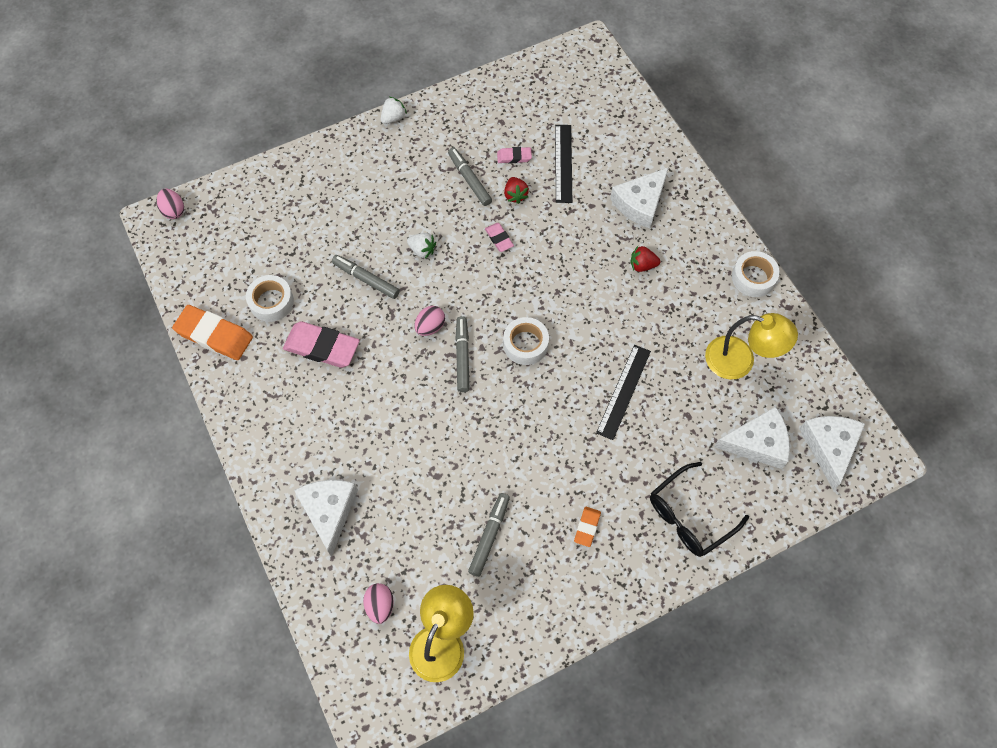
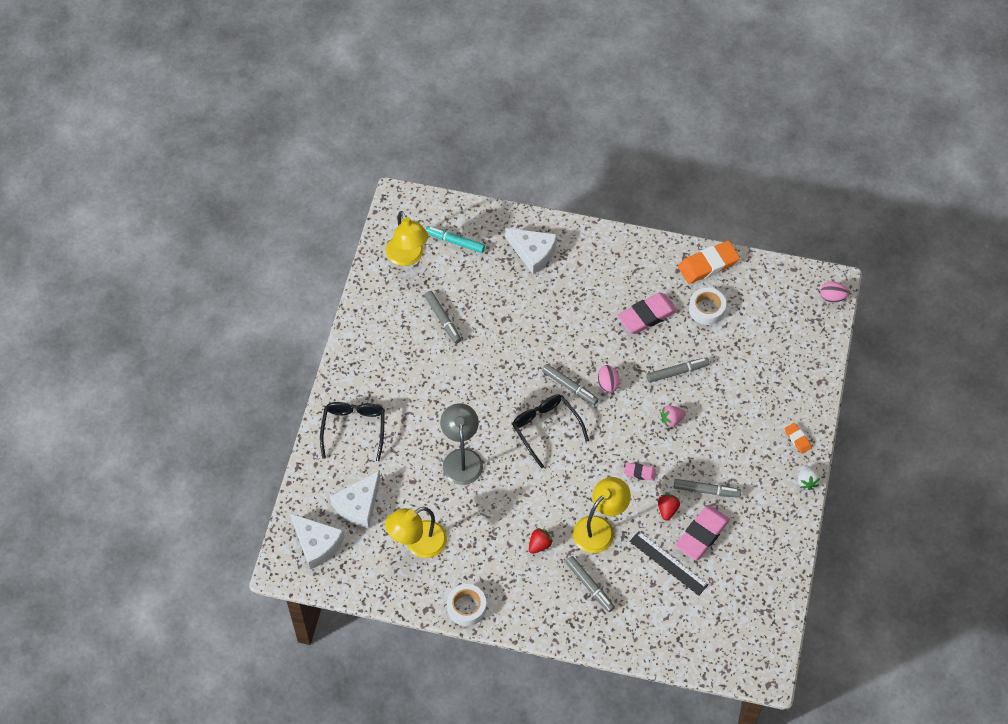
camera: 130 degrees right, 5 degrees down
(380, 605) = (455, 242): pink egg -> turquoise marker
(422, 250) = (671, 420): white strawberry -> pink strawberry
(514, 157) = (702, 534): pink eraser -> pink eraser, size x1.97
(515, 195) = (667, 510): red strawberry -> red strawberry turned 75 degrees clockwise
(525, 344) = (545, 428): white tape -> black glasses
(581, 232) = (599, 528): none -> yellow lamp
(587, 527) = (400, 371): orange eraser -> orange eraser (797, 439)
(624, 391) = (462, 458): black ruler -> grey lamp
(640, 203) = (589, 586): white cheese -> grey marker

